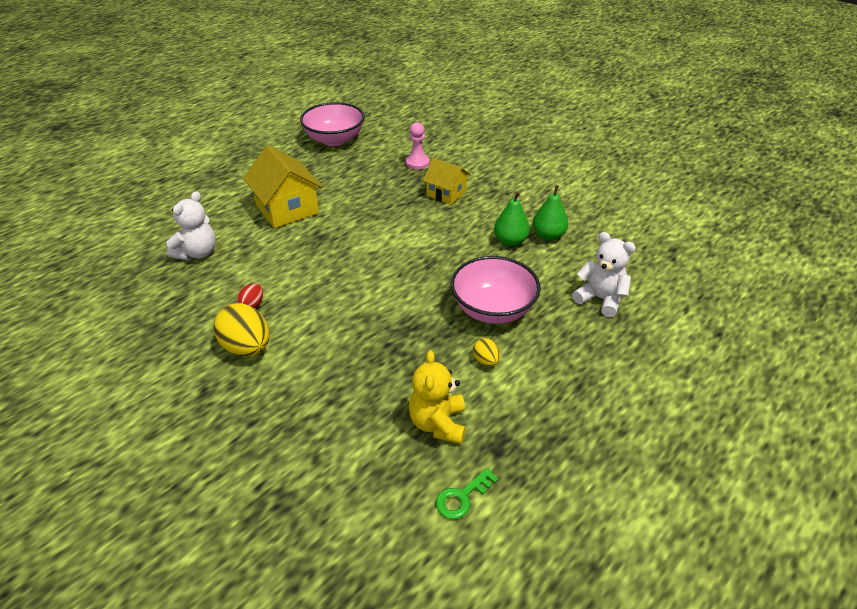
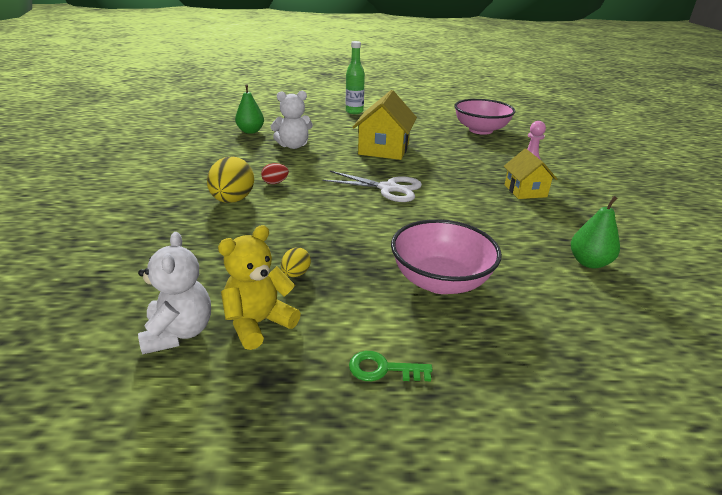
camera: 45 degrees right, 10 degrees down
(186, 173) = (354, 111): none -> green bottle
(353, 251) = (388, 188): none -> white scissors
(462, 497) = (180, 388): green key -> green key (383, 369)
(486, 361) = (371, 311): yellow egg -> yellow egg (296, 274)
(510, 241) = (538, 246): green pear -> green pear (250, 131)
(600, 299) = (576, 342): white teddy bear -> white teddy bear (179, 332)

